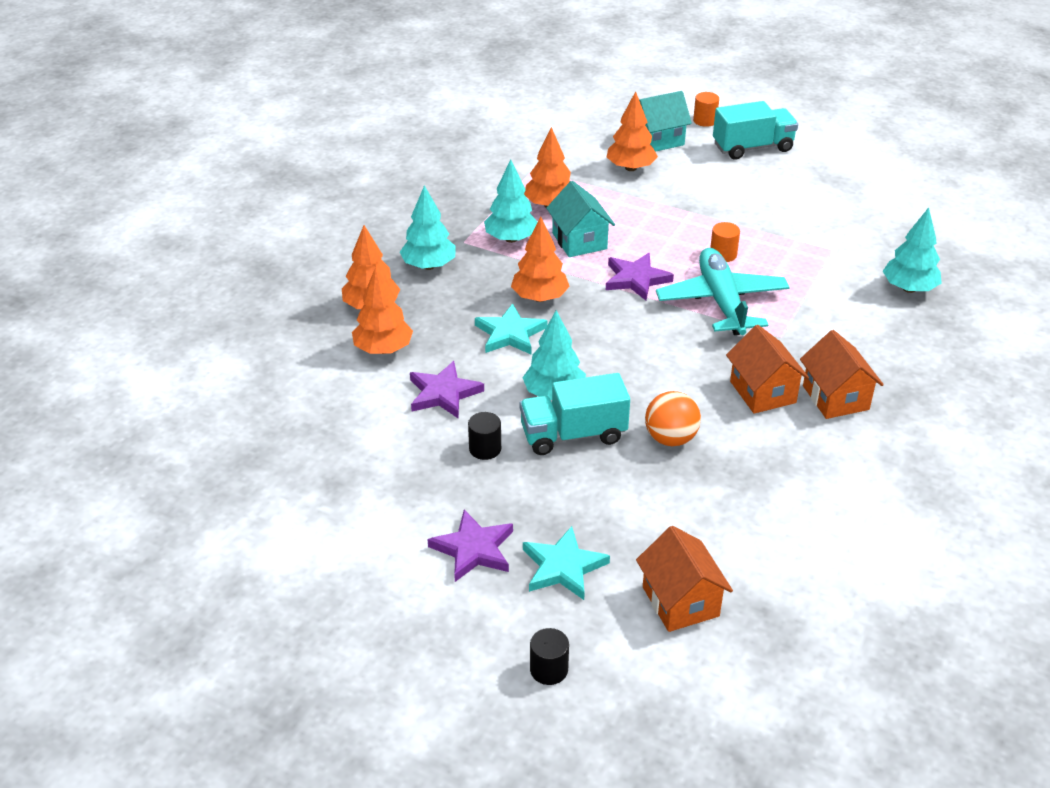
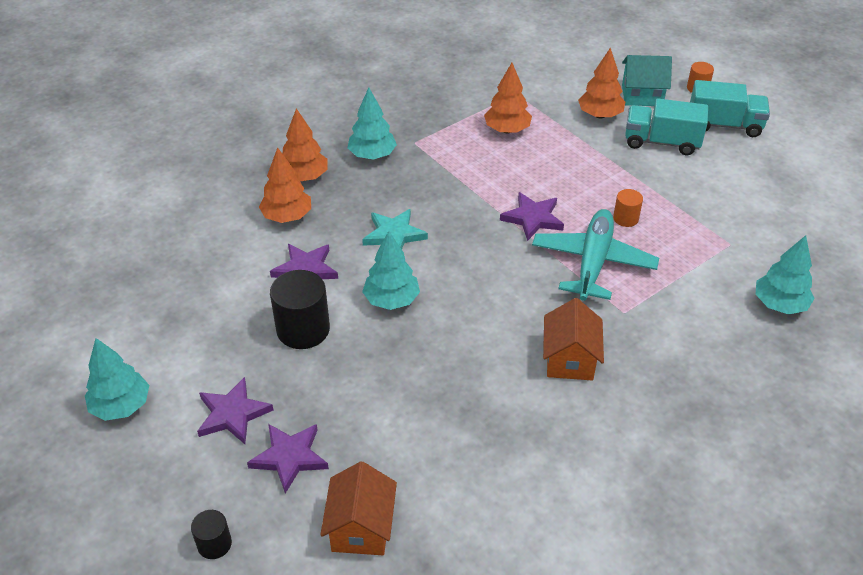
camera: 25 degrees right, 5 degrees up
(485, 449) = (303, 329): black cylinder -> black cylinder, size x1.87
(511, 239) = (454, 151): turquoise tree -> turquoise tree (121, 406)
(539, 298) = (440, 210): orange tree -> none
(563, 567) = (289, 457): turquoise star -> purple star
(573, 434) = (381, 342): turquoise truck -> turquoise truck (661, 142)
(579, 241) = (509, 169): turquoise house -> none
(670, 438) = (458, 374): orange ball -> none
(835, 397) = (633, 388): orange house -> none

